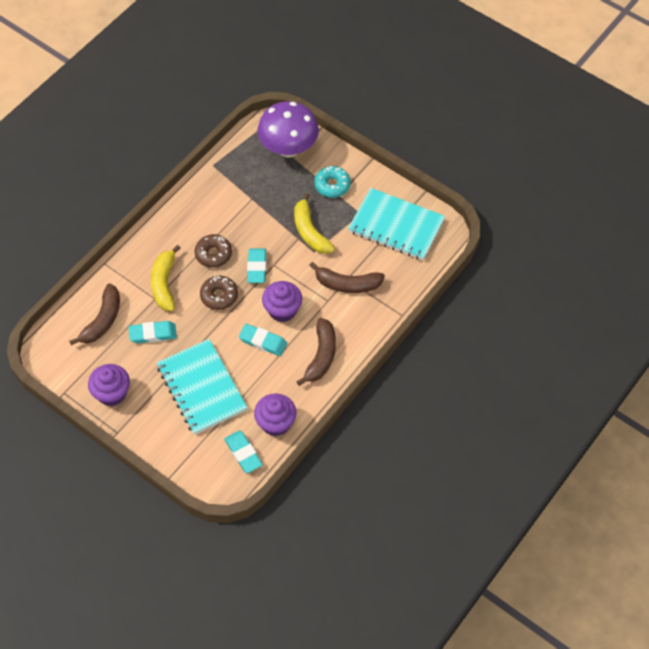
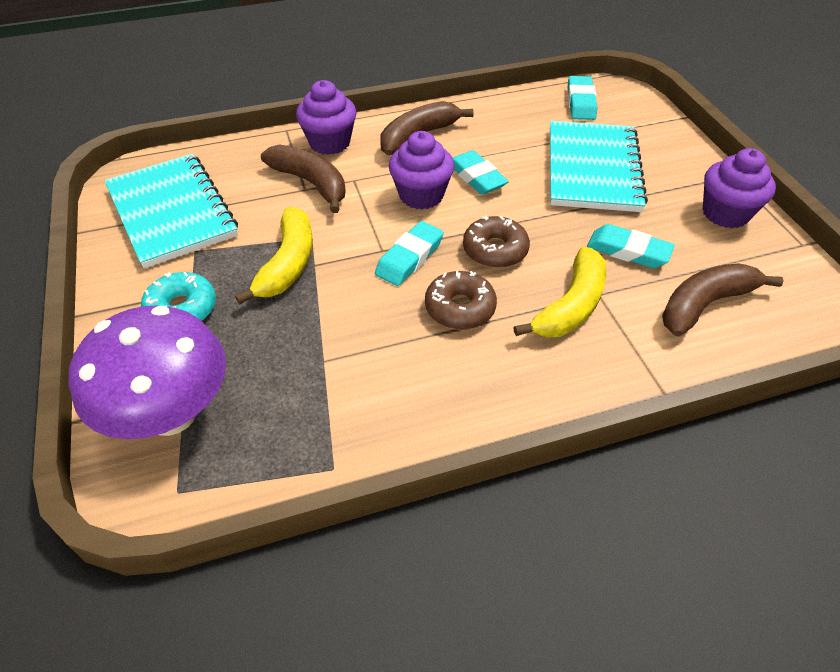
camera: 145 degrees left, 10 degrees down
(276, 423) = (524, 109): purple cupcake -> purple cupcake (329, 143)

